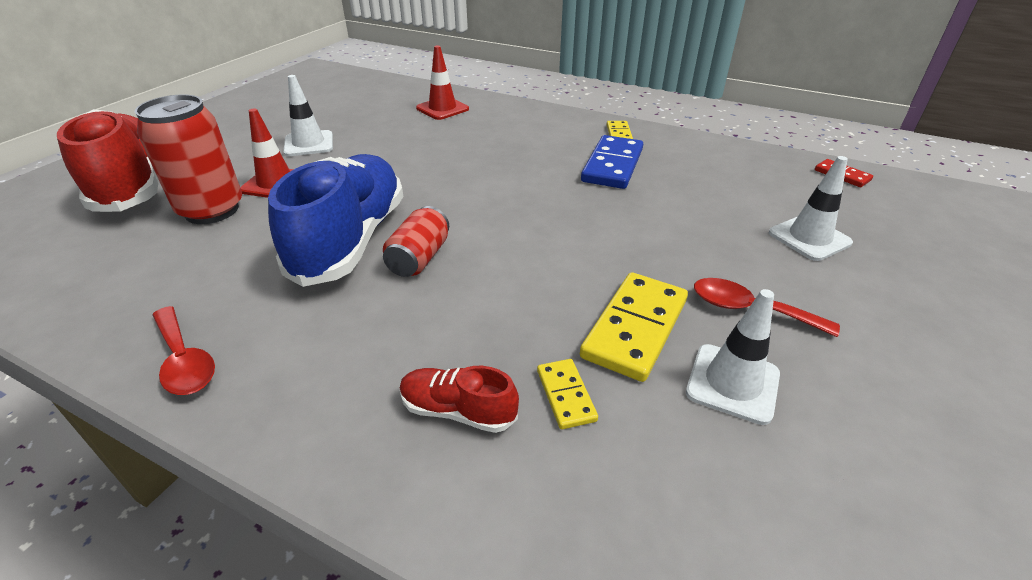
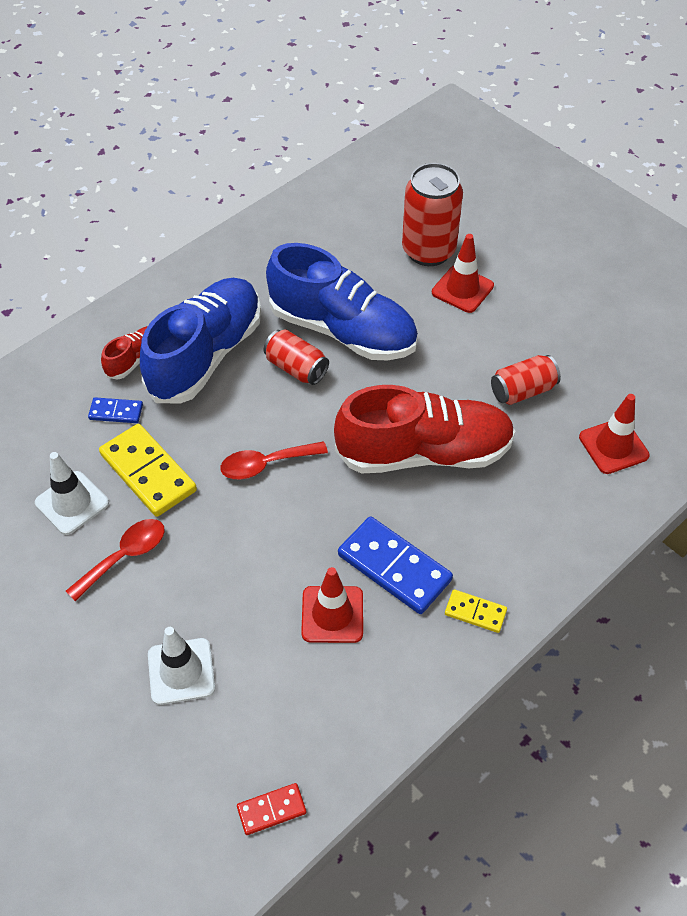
camera: 110 degrees right, 15 degrees up
(132, 185) = (494, 203): red shoe -> red shoe (424, 453)
(184, 361) = (246, 246): red spoon -> red spoon (265, 464)
(309, 144) = (544, 316): white traffic cone -> none
(402, 142) = (522, 391): none -> red can
(424, 336) = (206, 355): none -> blue shoe
(566, 395) = (116, 412): yellow domino -> blue domino
(678, 182) = (332, 614): none -> red traffic cone

